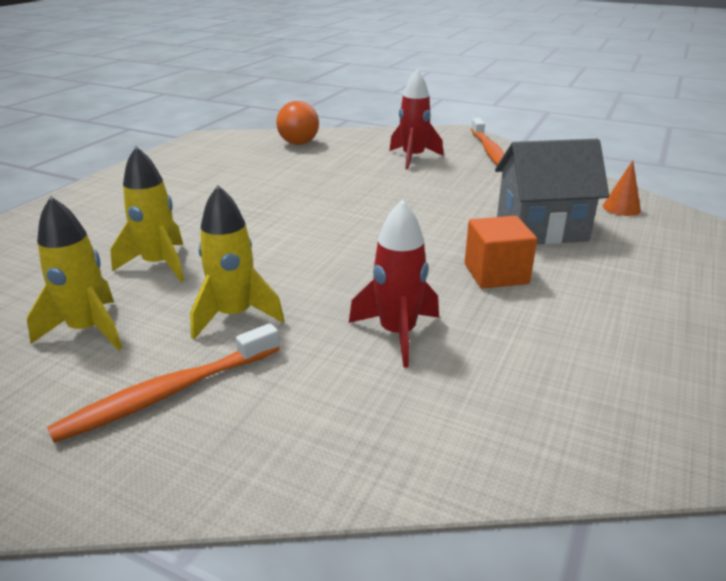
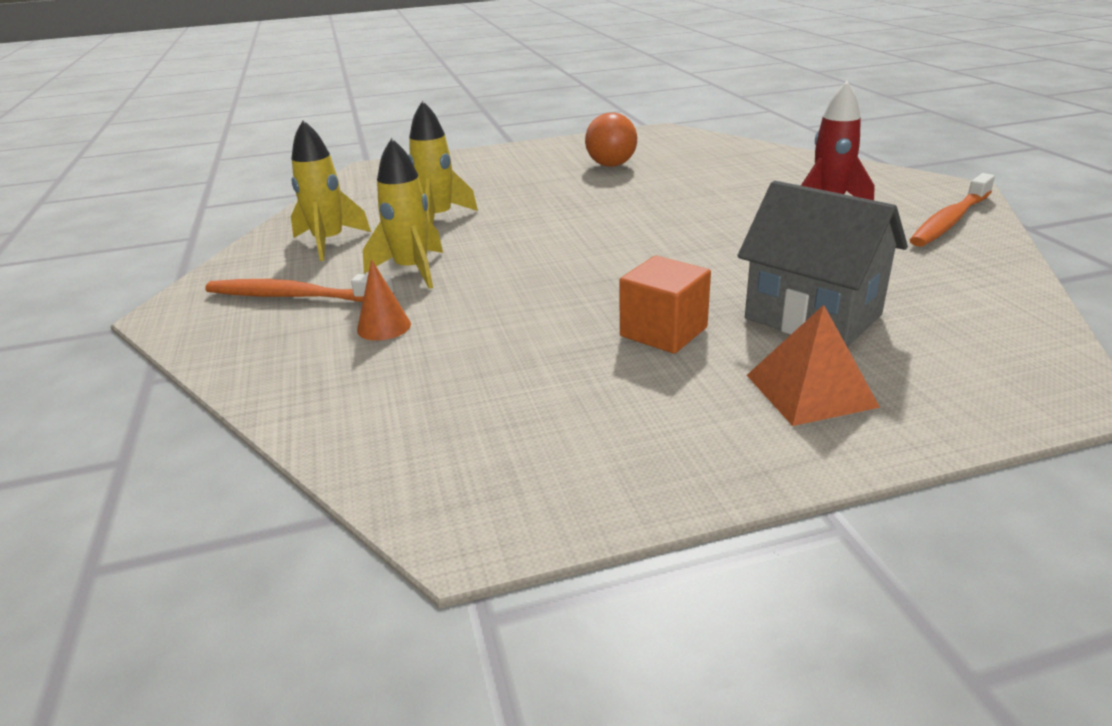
camera: 50 degrees right, 0 degrees up
(298, 143) = (736, 156): orange ball -> orange ball (611, 165)
(397, 334) = (481, 333): red rocket -> none
(620, 269) = (810, 390): none -> orange pyramid
(621, 208) = (987, 338): orange cone -> orange cone (384, 327)

